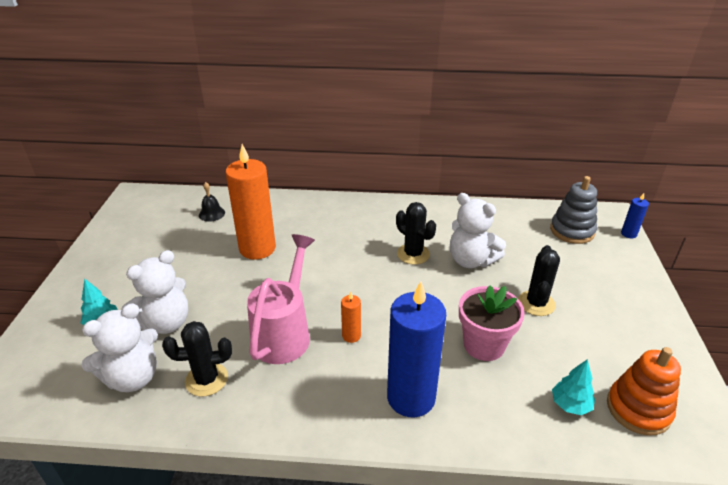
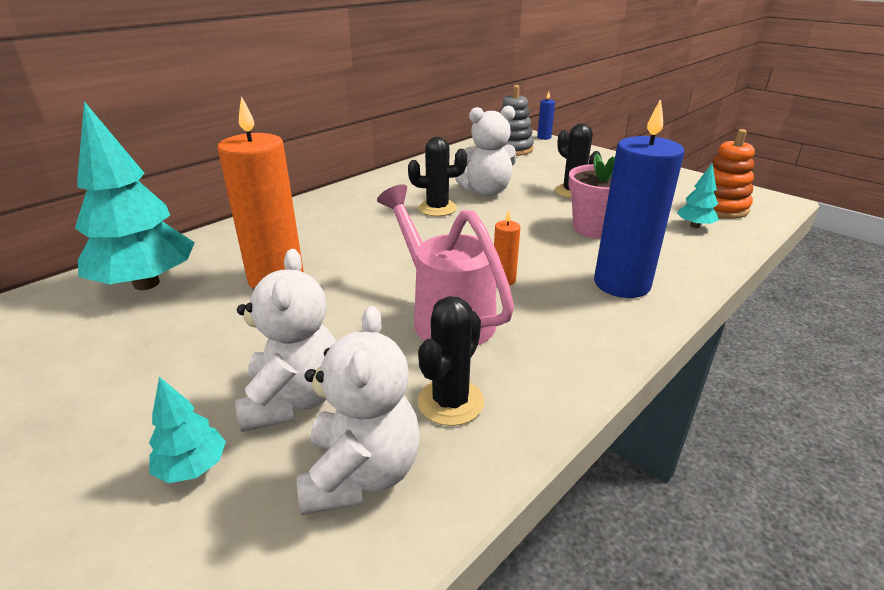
camera: 50 degrees left, 5 degrees down
(212, 213) = (146, 283): black bell -> turquoise tree

